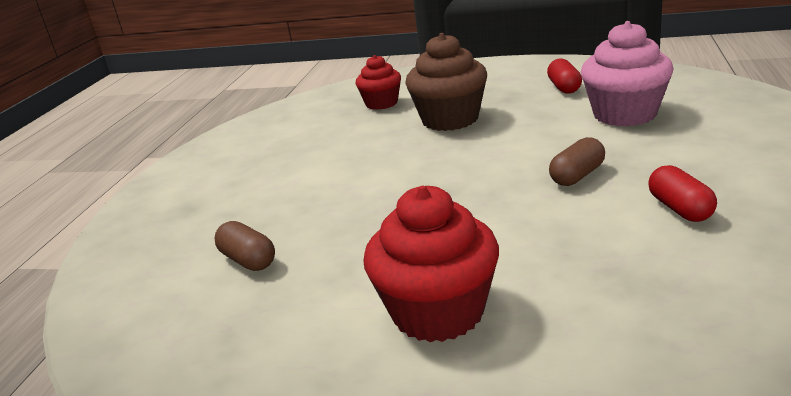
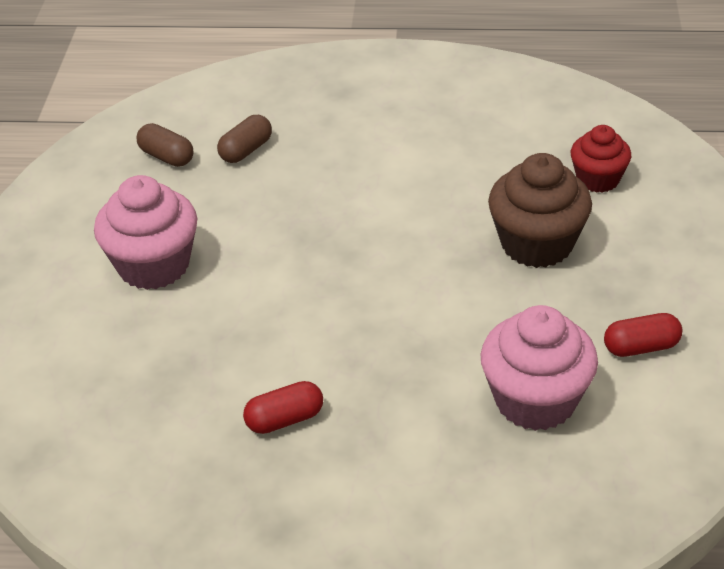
camera: 80 degrees right, 15 degrees up
(438, 312) = (153, 265): red cupcake -> pink cupcake
(577, 176) = (367, 350): brown capsule -> brown capsule (166, 157)

